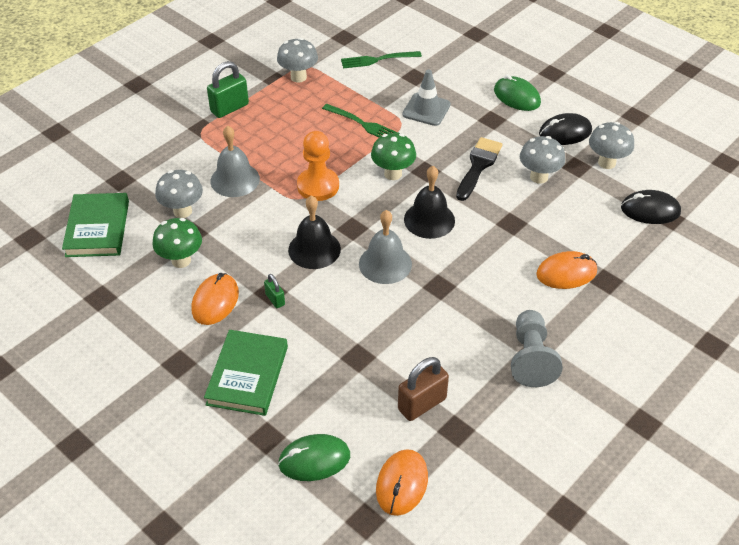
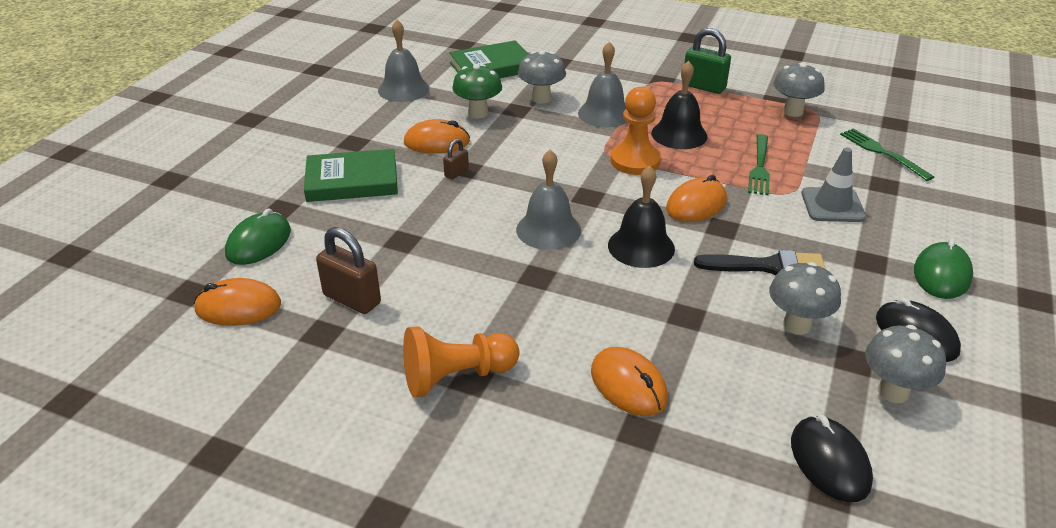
camera: 70 degrees right, 10 degrees down
(96, 305) = (403, 89): none -> grey bell
(275, 299) = (456, 173): green padlock -> brown padlock
(314, 249) = (540, 180): black bell -> black bell (679, 134)
(314, 459) = (259, 243): green mouse -> green mouse turned 60 degrees clockwise
(393, 174) = (696, 205): green mushroom -> orange mouse
(531, 358) = (457, 376): grey pawn -> orange pawn

